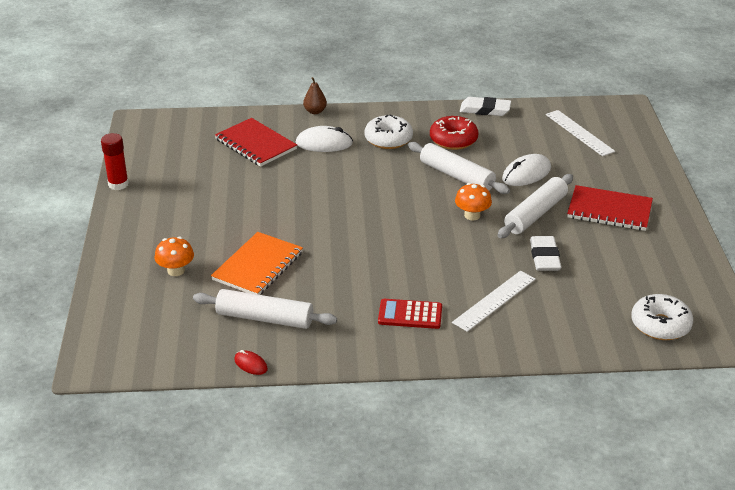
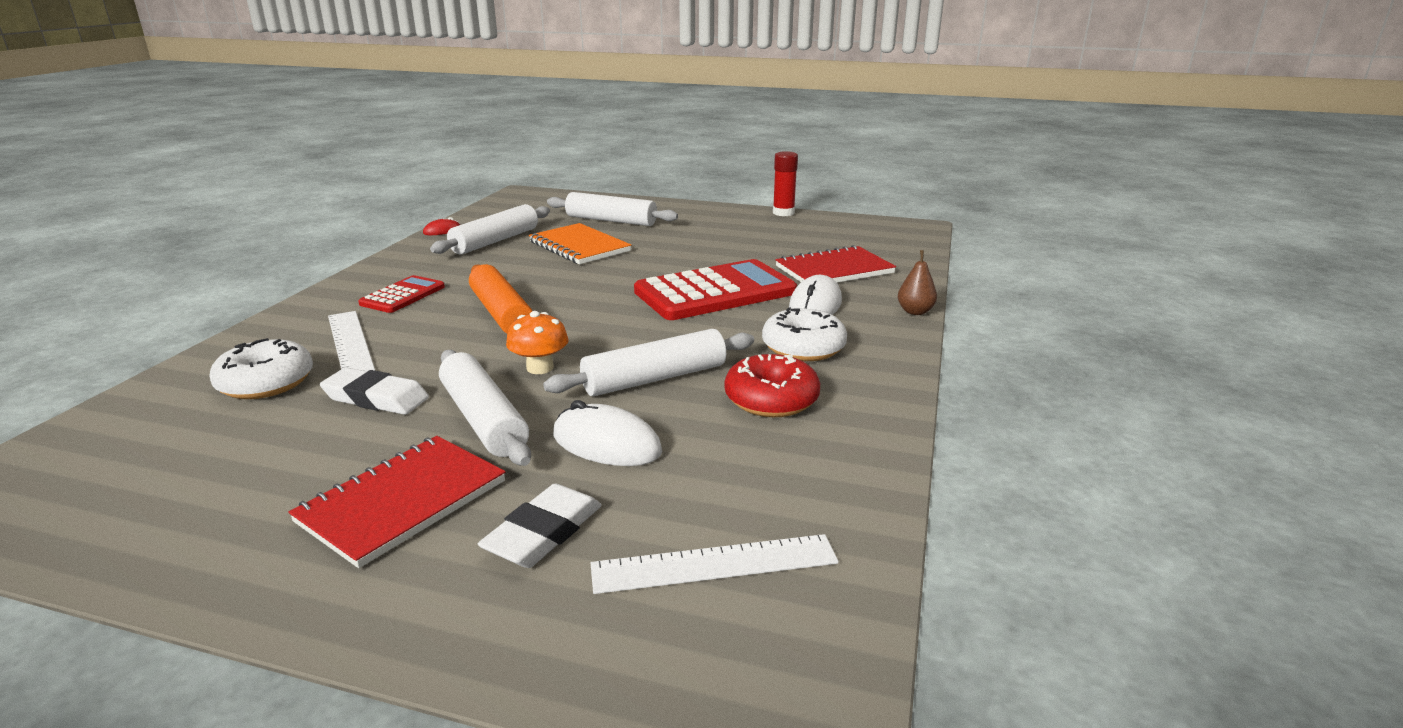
camera: 110 degrees right, 10 degrees down
(176, 271) = (611, 220): orange mushroom -> white rolling pin
(323, 182) = (715, 292): none -> red calculator
(411, 256) = (501, 313): none -> orange rolling pin
(485, 110) = (874, 459): white eraser -> white eraser (543, 532)
(526, 174) = (606, 443): white mouse -> white mouse turned 45 degrees counterclockwise
(660, 325) = (96, 448): white donut -> white donut (266, 383)

